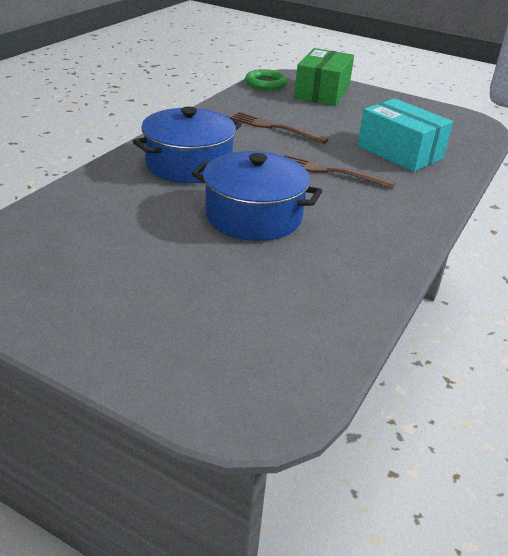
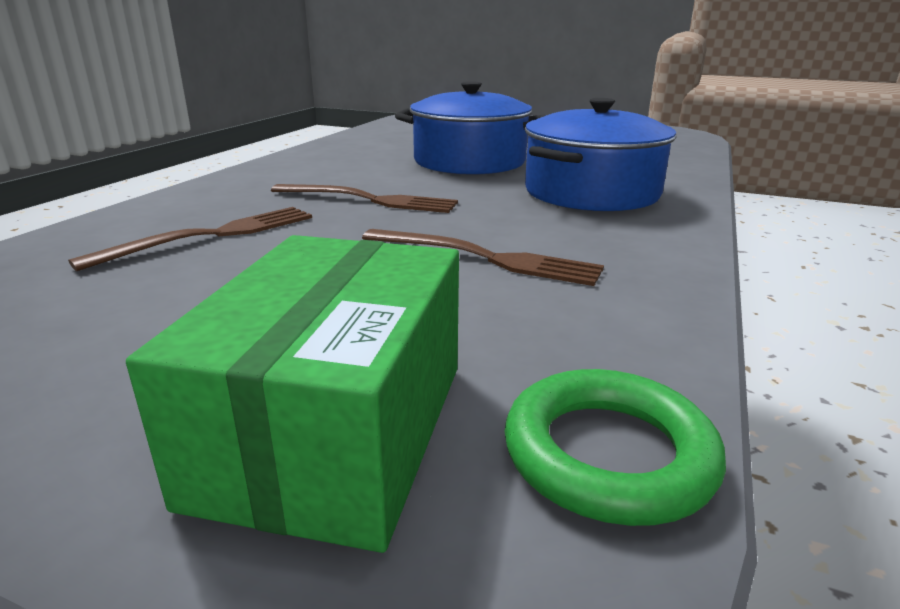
camera: 175 degrees right, 10 degrees down
(400, 152) = (212, 236): turquoise box -> brown fork

